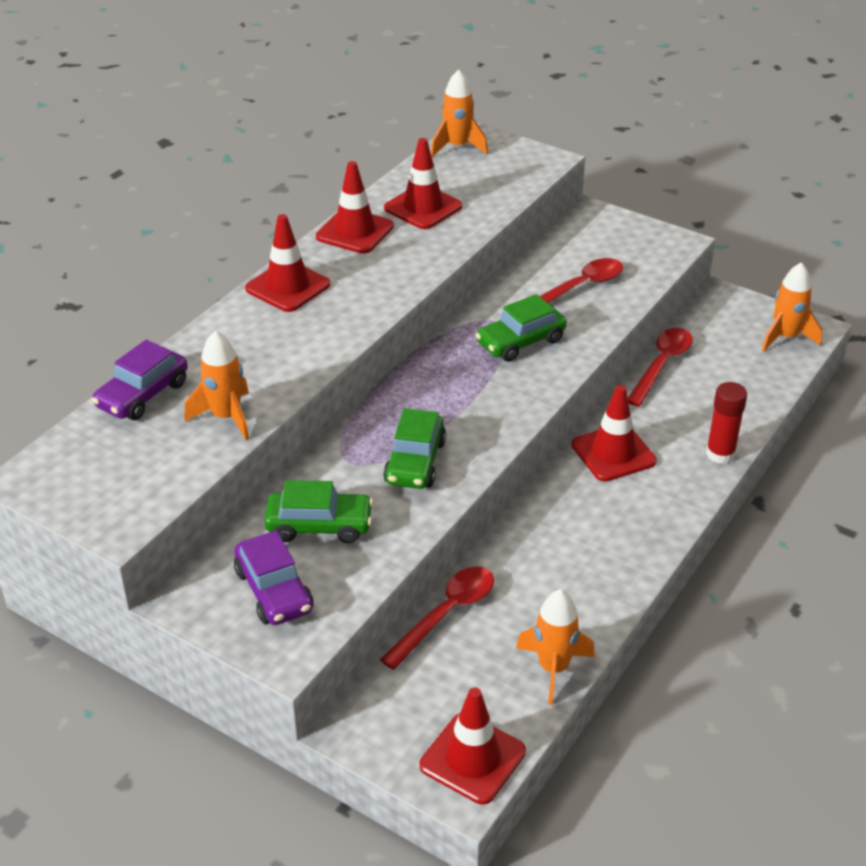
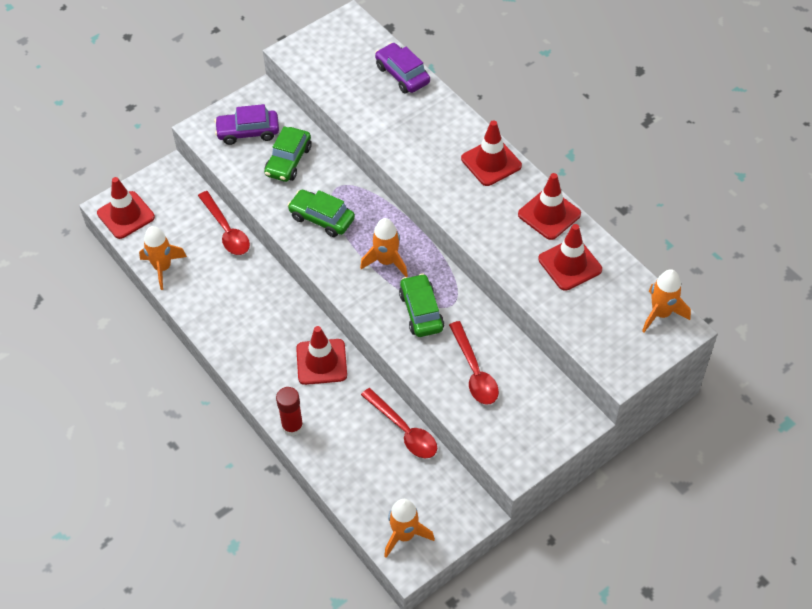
camera: 110 degrees right, 15 degrees up
(226, 417) = (363, 109): orange rocket -> orange rocket (386, 261)

